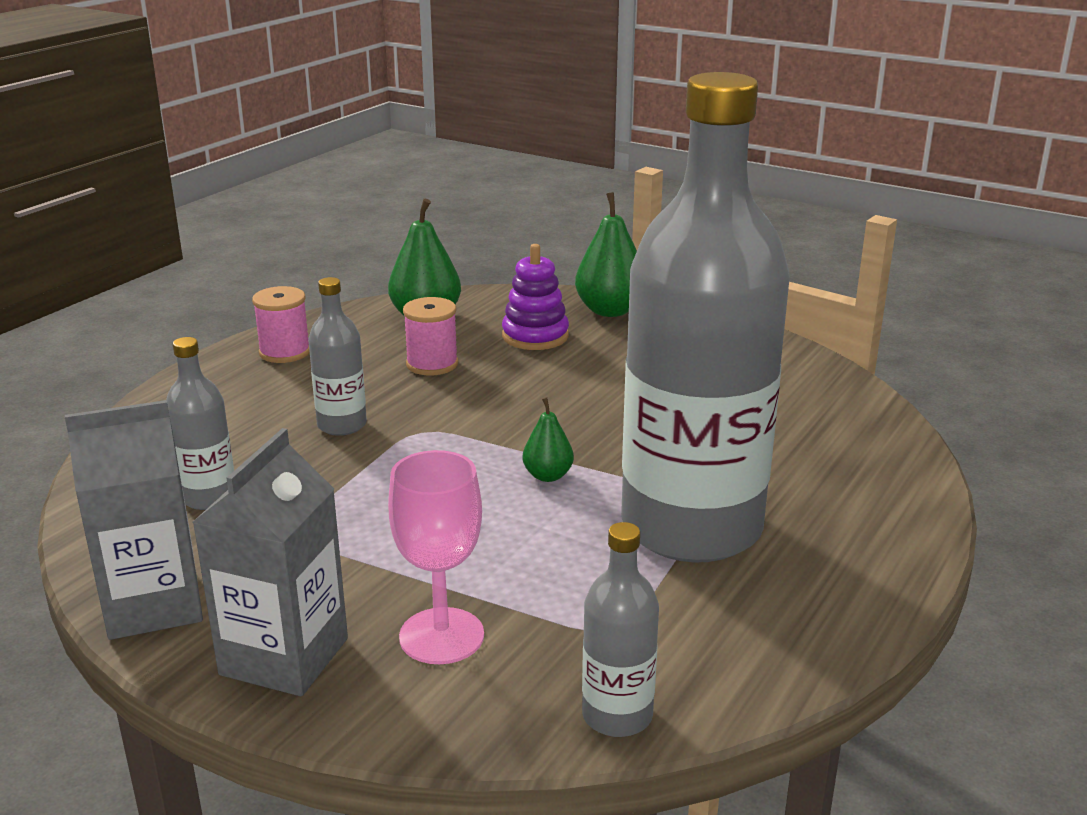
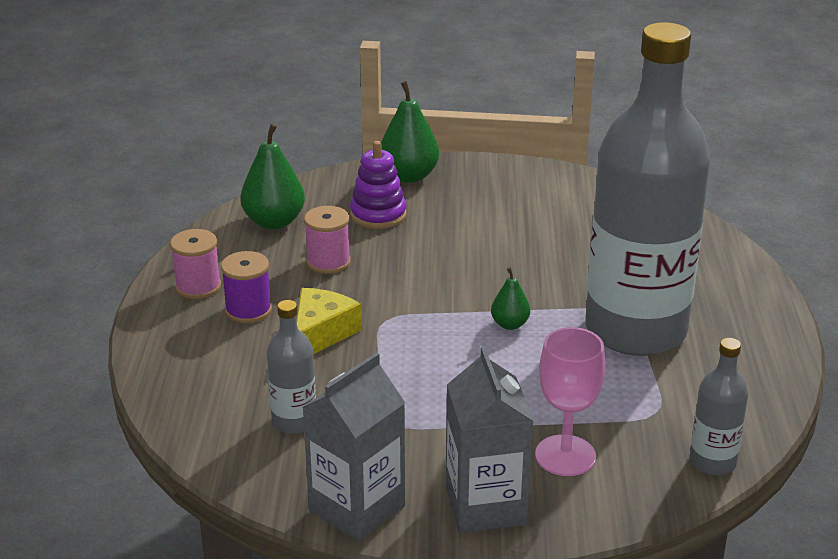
camera: 30 degrees left, 5 degrees up
(302, 384) = (248, 310): none -> purple spool
(342, 425) = (321, 333): grey bottle -> yellow cheese

